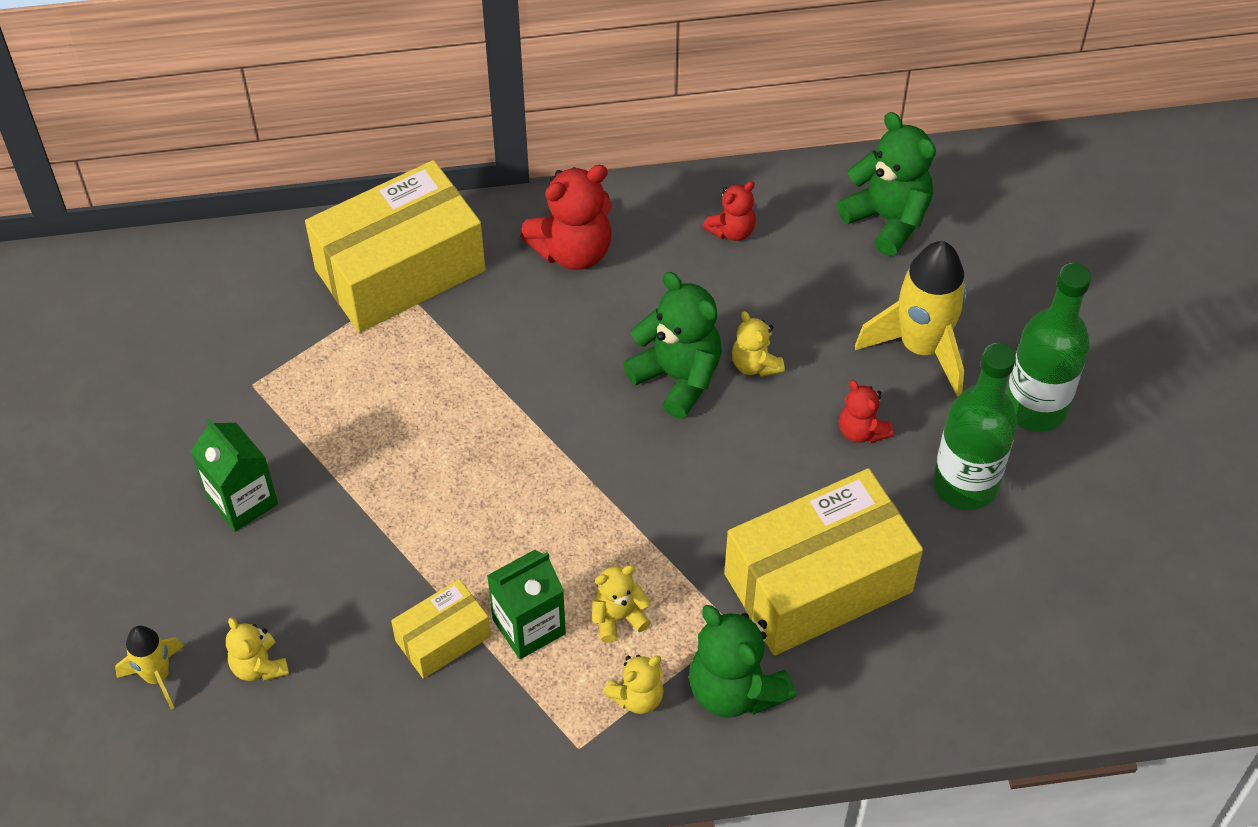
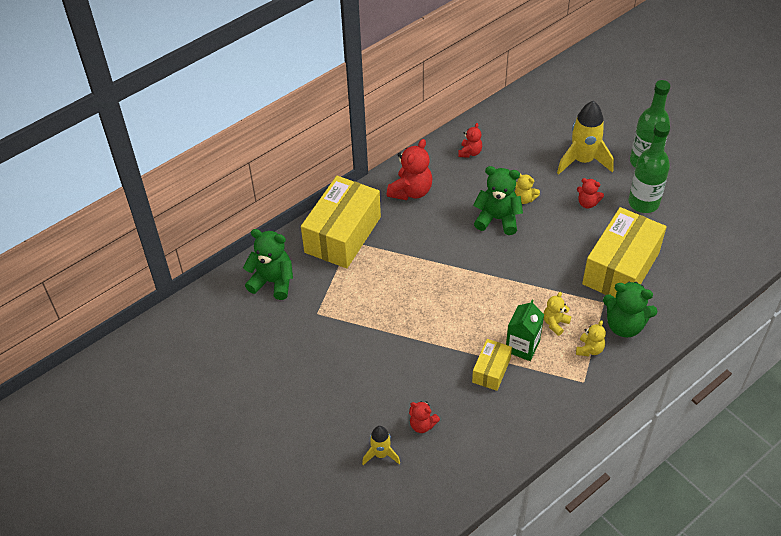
camera: 30 degrees left, 5 degrees down
(242, 501) = (355, 362): green carton -> none
(259, 666) = (422, 425): yellow teddy bear -> red teddy bear
(887, 219) = (528, 119): green teddy bear -> green teddy bear (273, 282)

